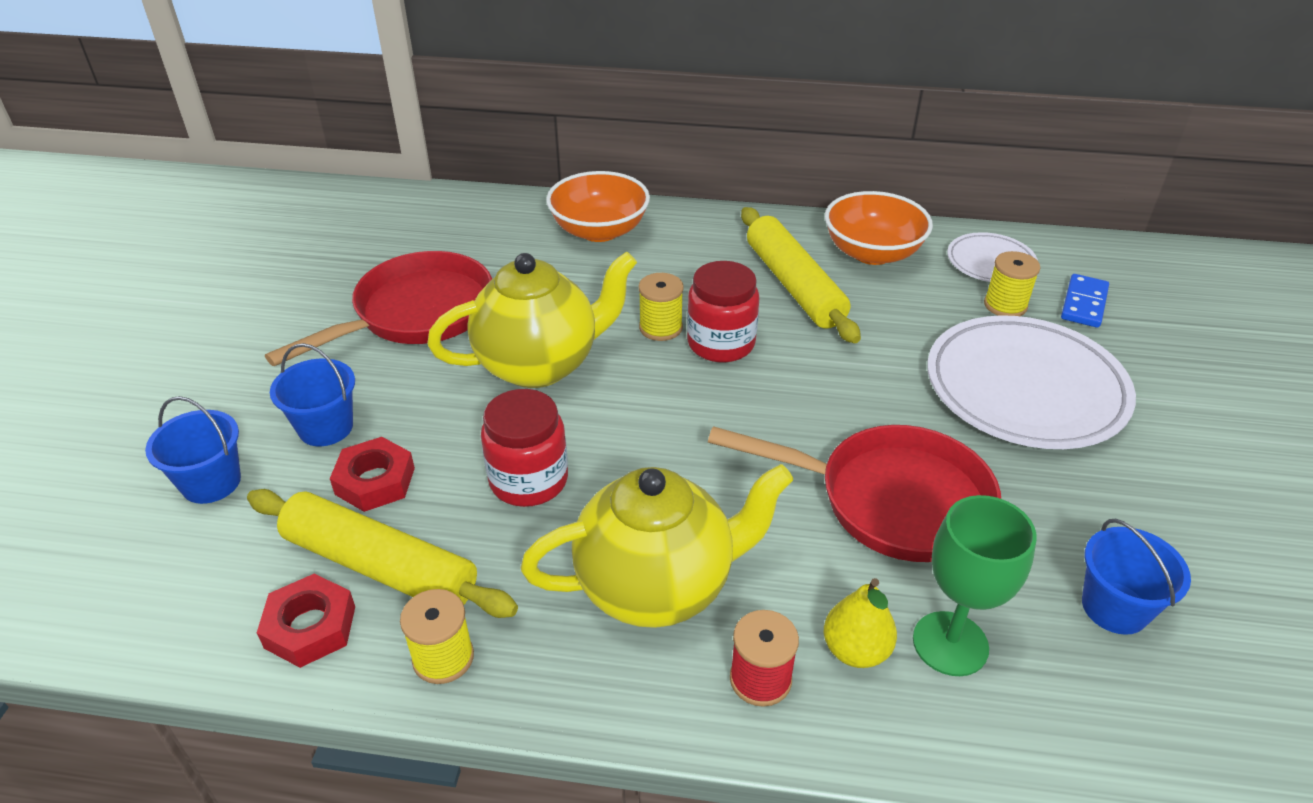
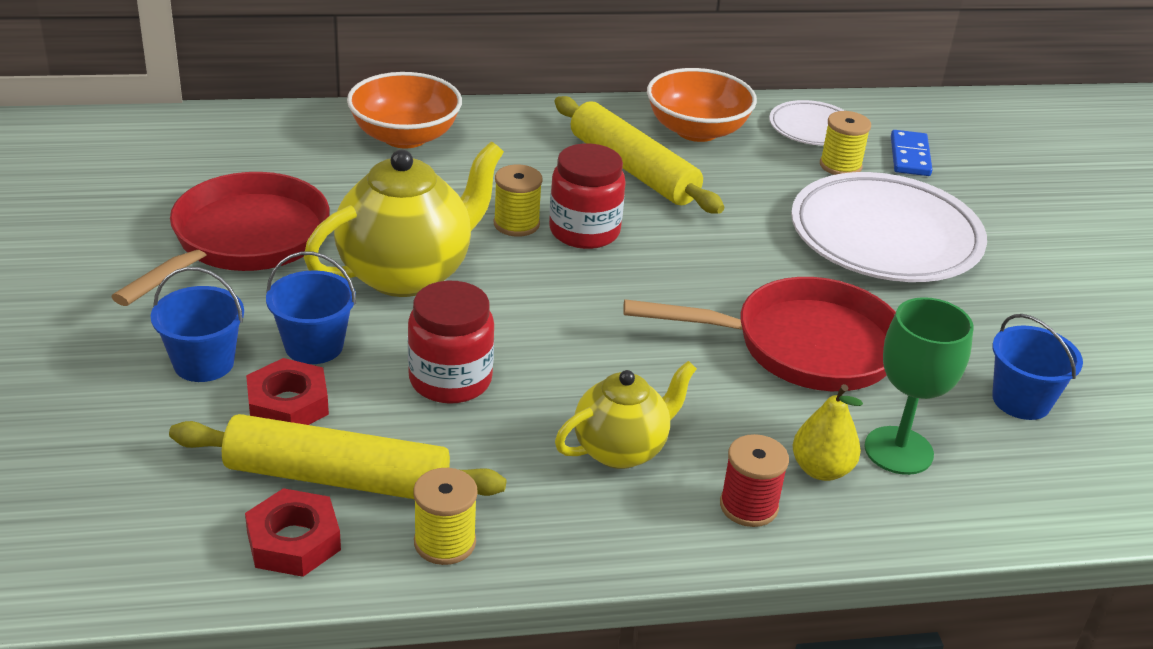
camera: 20 degrees left, 5 degrees down
(211, 482) = (103, 432): blue bucket -> blue bucket (314, 346)
(657, 586) = (621, 449): yellow teapot -> yellow teapot, size x0.62

